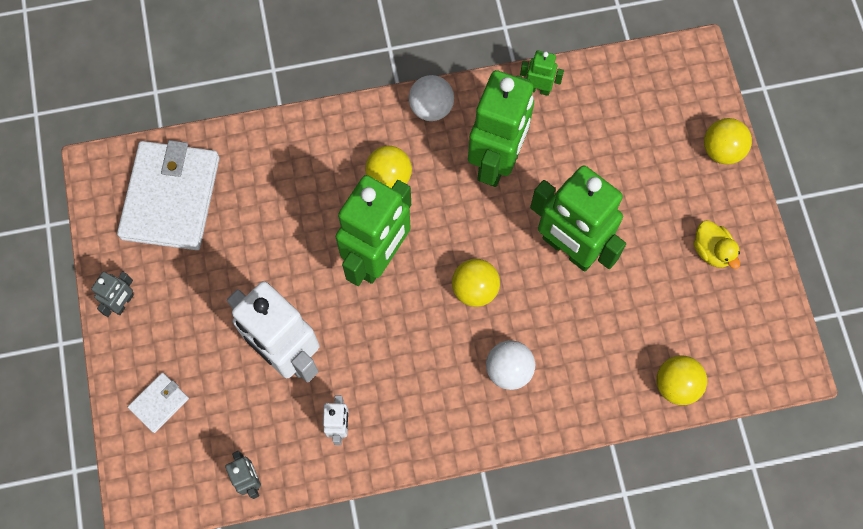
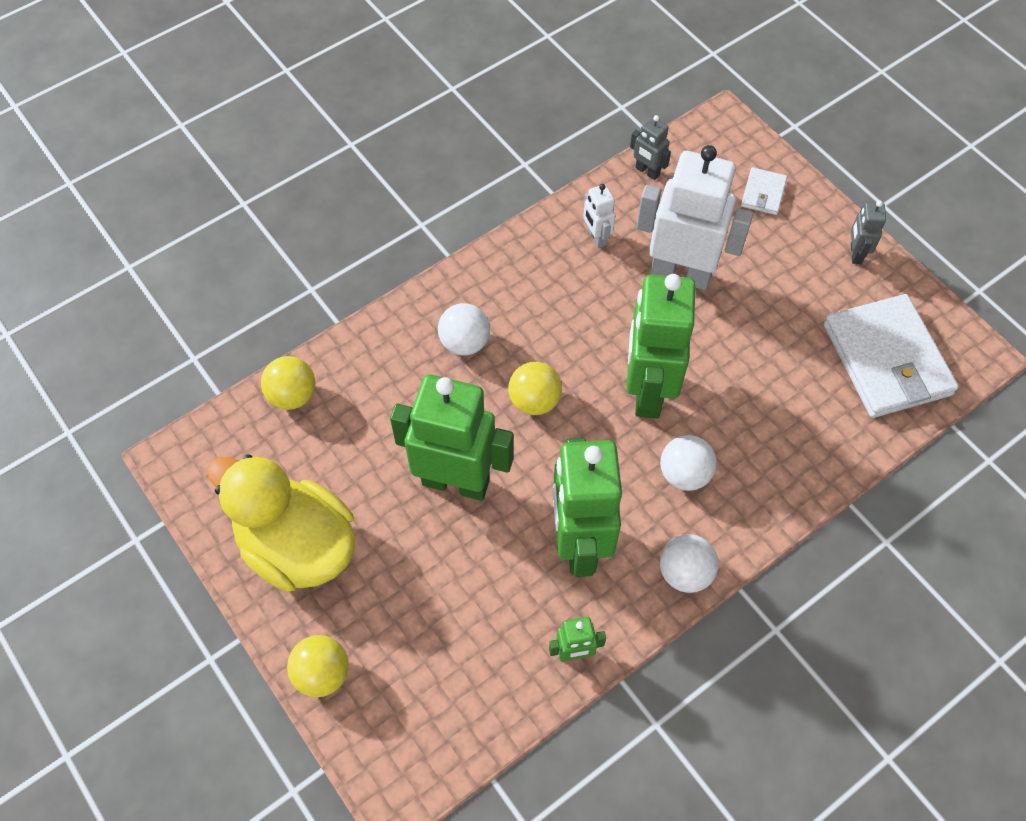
camera: 155 degrees right, 10 degrees down
(389, 177) = (684, 474): yellow ball -> white ball
(711, 251) = (297, 546): yellow duck -> yellow duck, size x2.34

